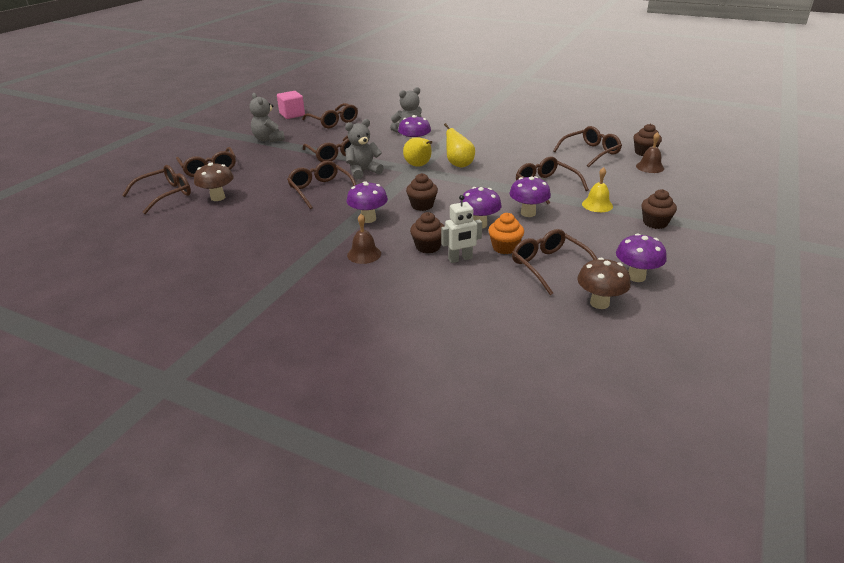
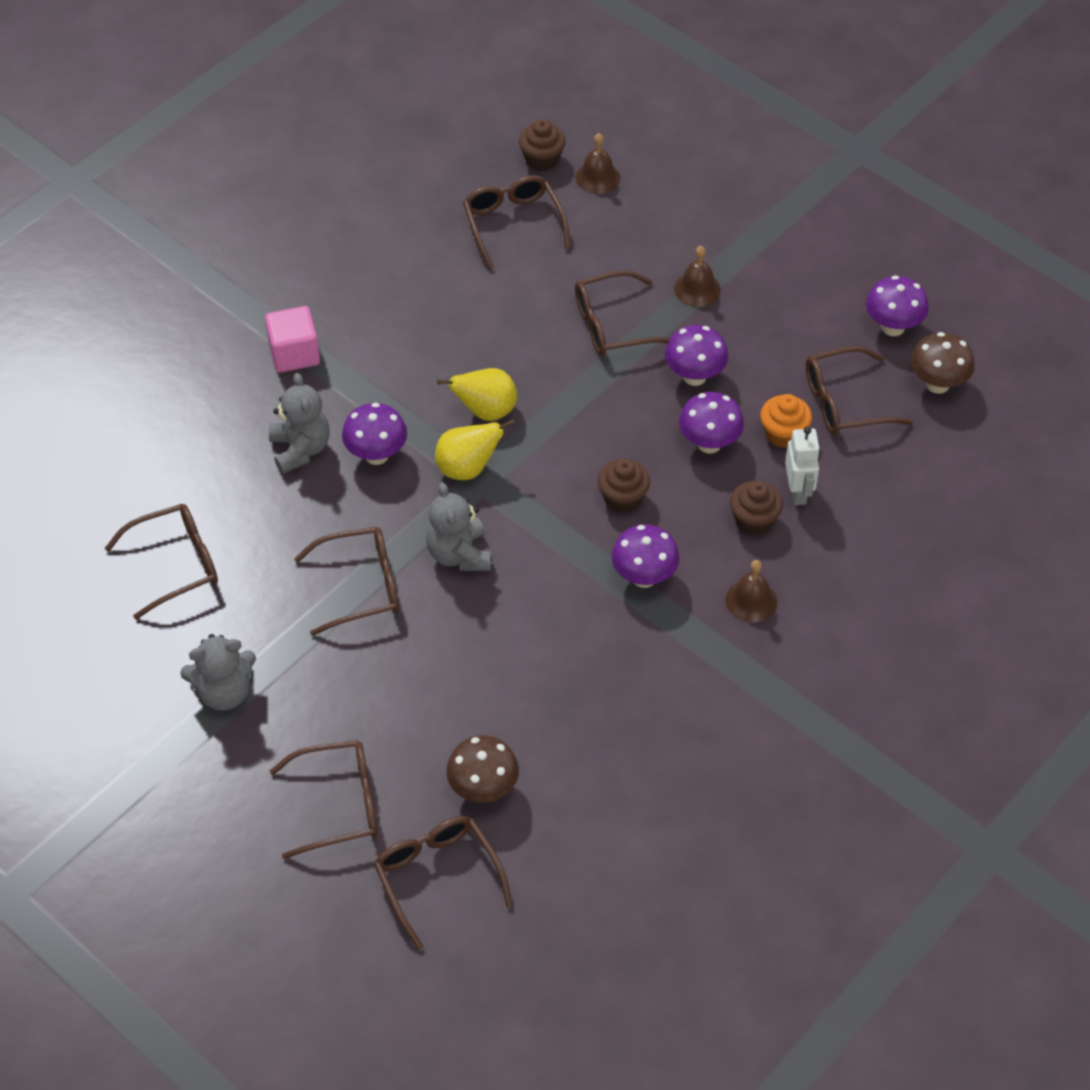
camera: 75 degrees left, 20 degrees up
(292, 115) = (89, 636): pink cube -> pink cube (294, 354)
(320, 190) = (512, 628): brown glasses -> none
(597, 205) = (697, 289): yellow bell -> brown bell
(655, 223) = (770, 250): brown cupcake -> none

